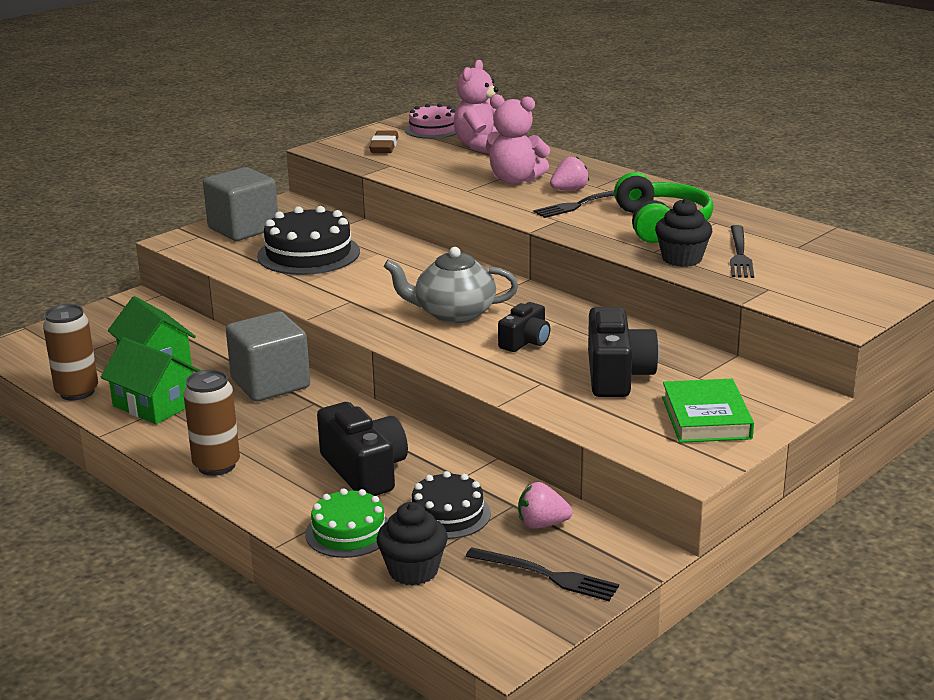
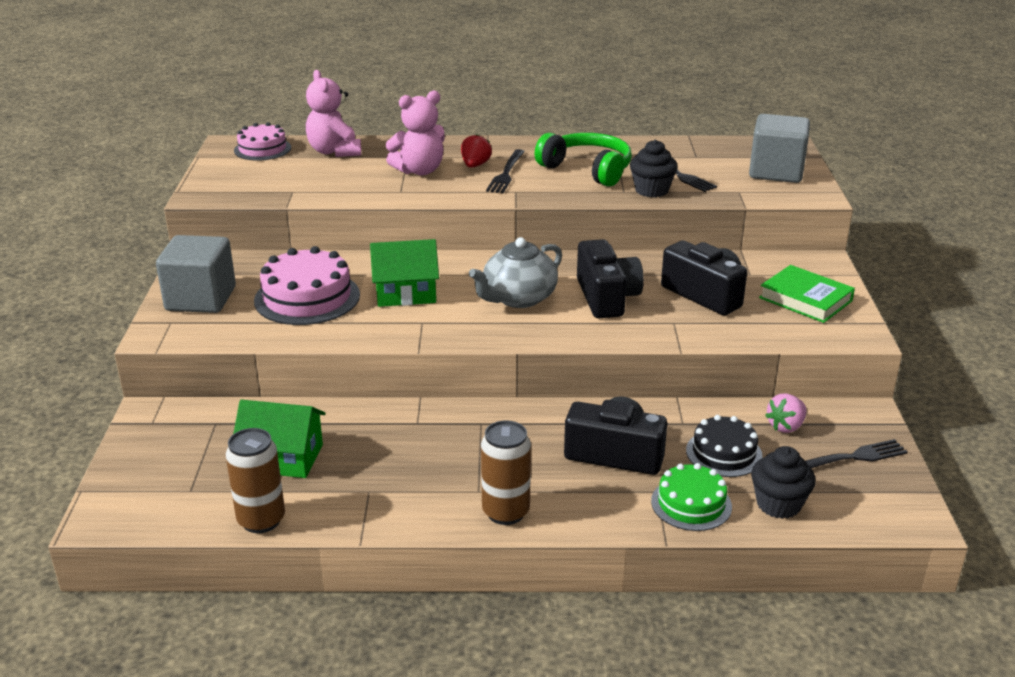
camera: 45 degrees left, 5 degrees up
(154, 404) = (355, 493): green house -> green house (405, 293)
(270, 384) = (417, 425): grey cube -> grey cube (776, 172)
(308, 254) = (307, 298): black cake -> pink cake
(384, 146) = (252, 177): brown eraser -> none
(525, 341) = (606, 297): black camera -> black camera, size x1.66
(569, 190) = (475, 165): pink strawberry -> red strawberry

